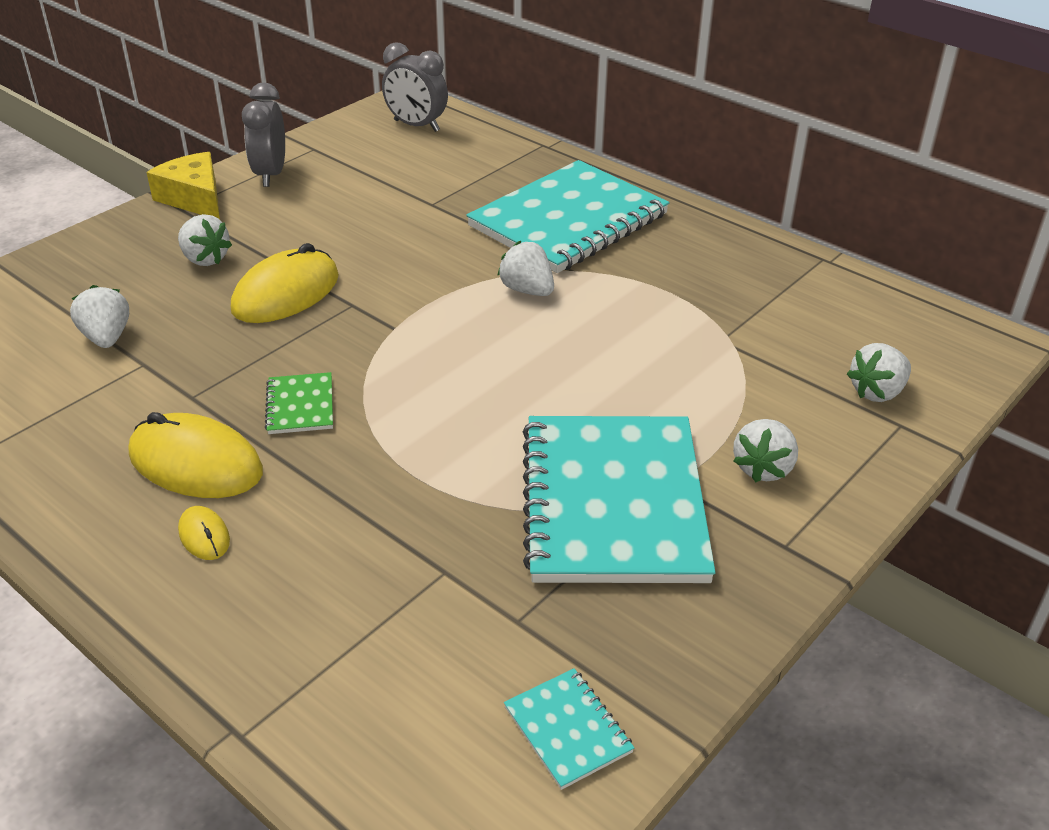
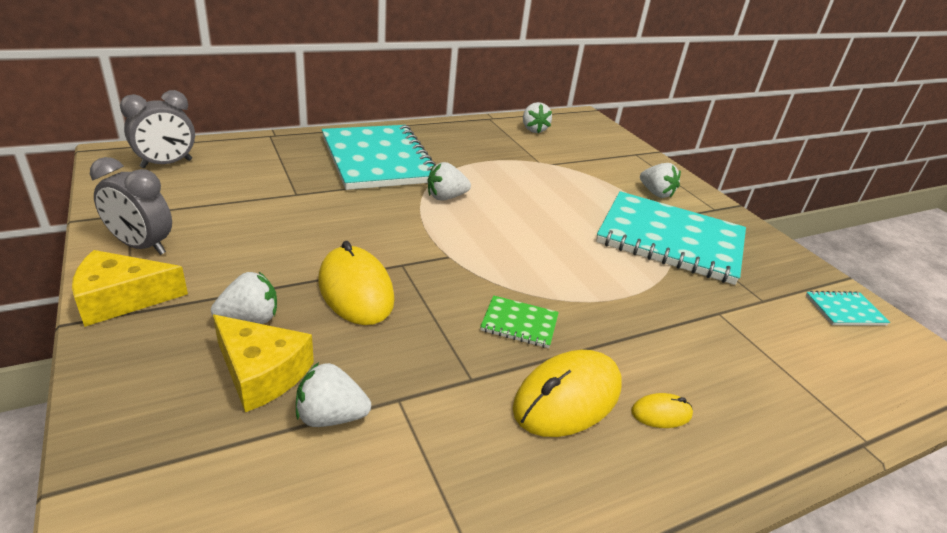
camera: 70 degrees left, 5 degrees down
(141, 289) = (261, 373): none -> yellow cheese
(877, 392) = (609, 149): white strawberry -> white strawberry (533, 130)

